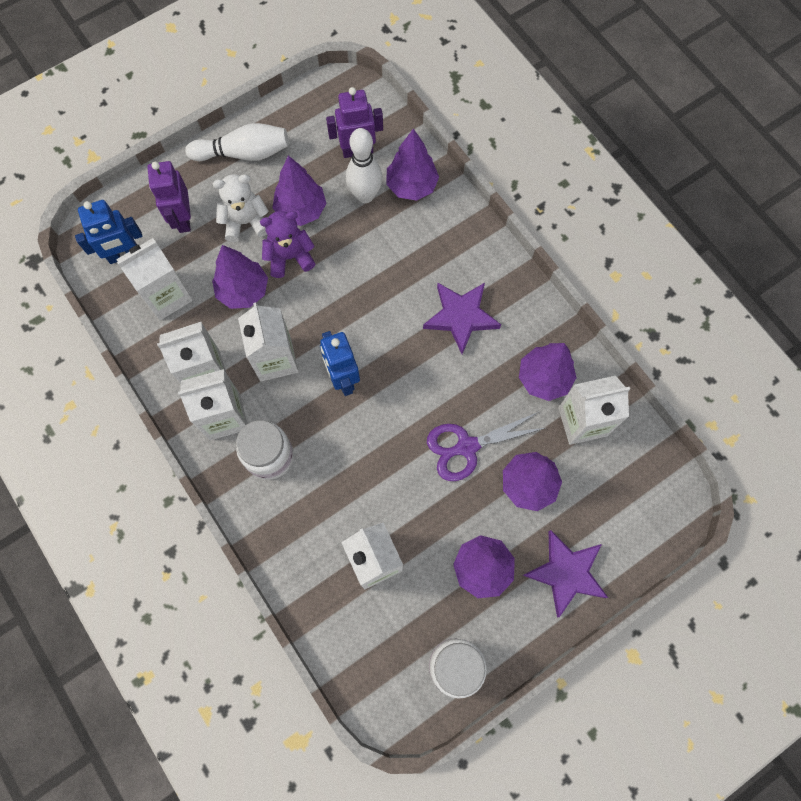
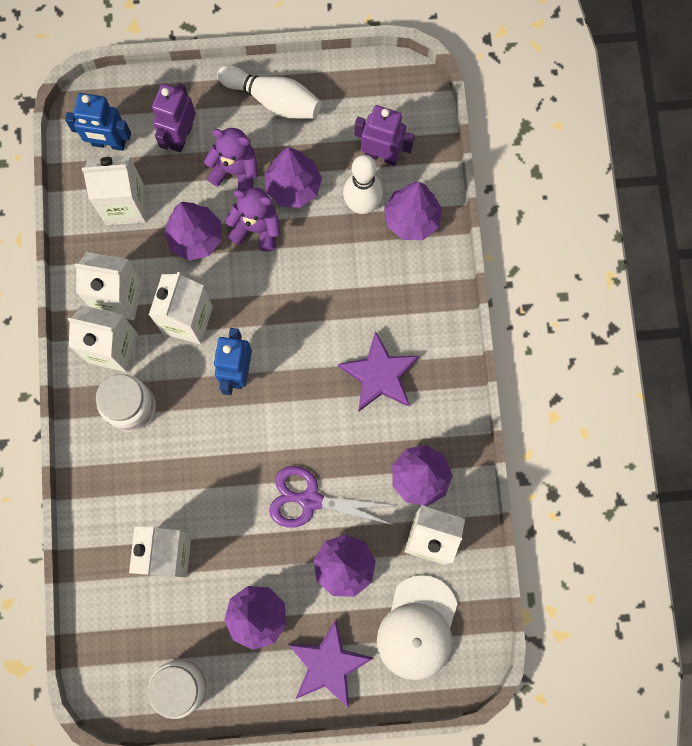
camera: 30 degrees right, 5 degrees up
(245, 222) = (236, 171): white teddy bear -> purple teddy bear
(619, 499) = (417, 628): none -> white cap

